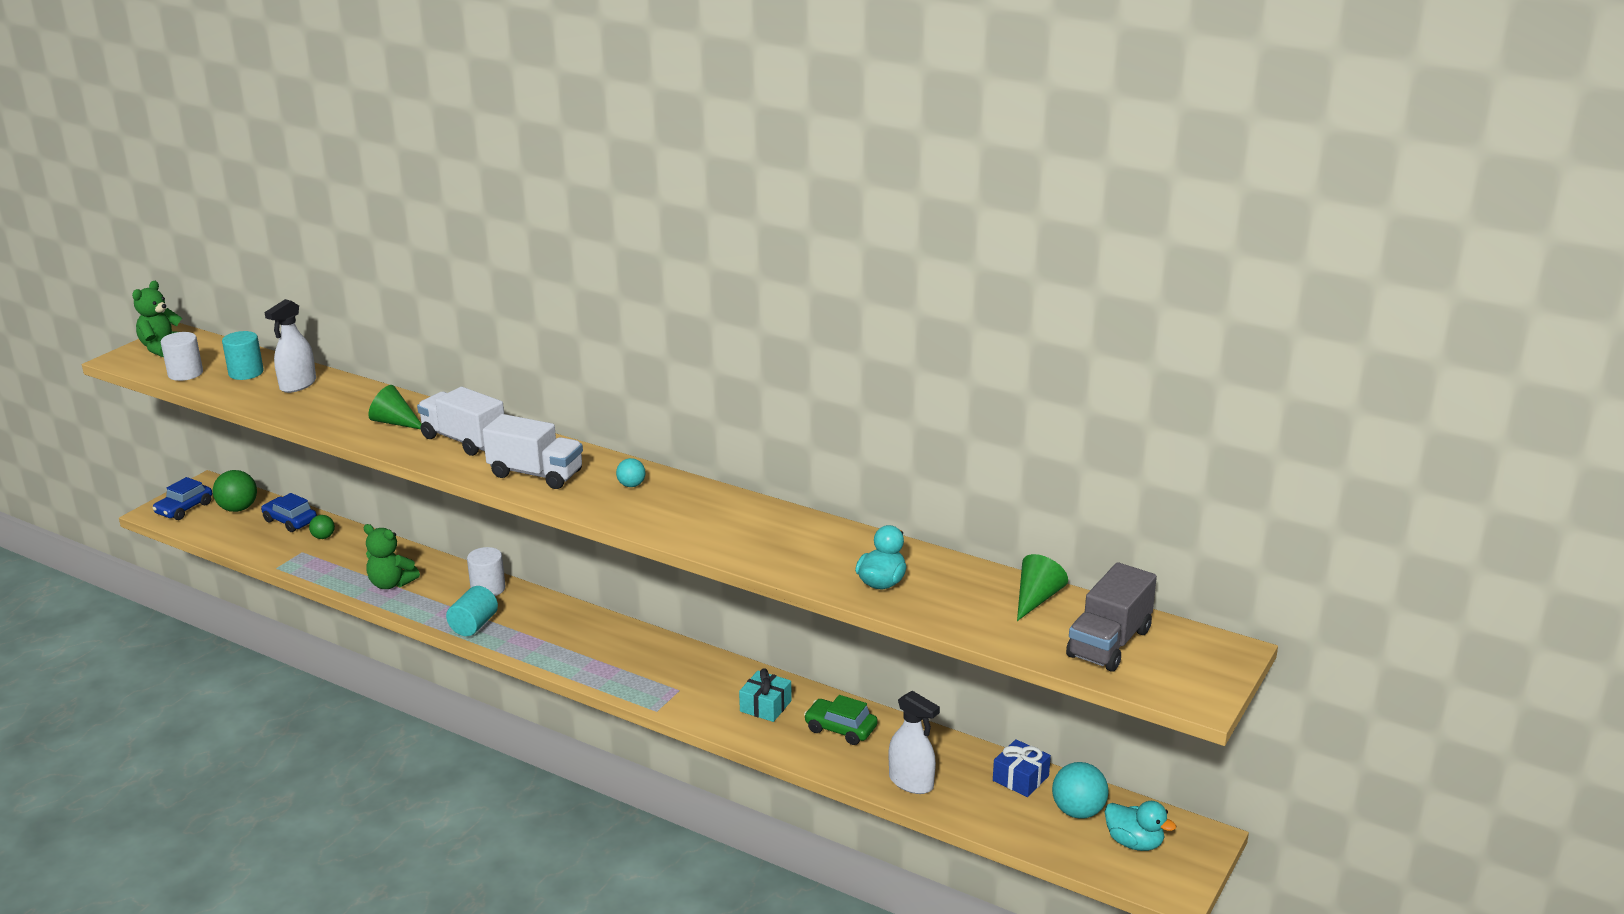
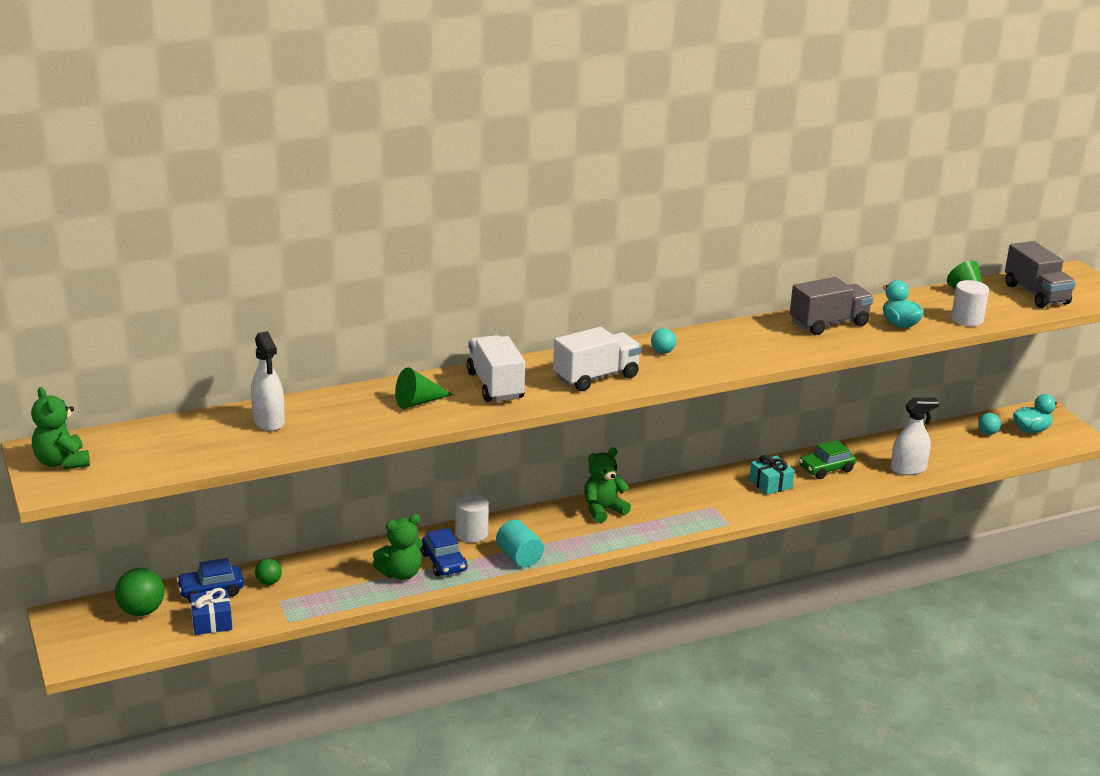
camera: 55 degrees left, 0 degrees up
(184, 508) = (91, 641): blue car -> blue car (444, 562)
(185, 373) = (147, 465): white cylinder -> white cylinder (967, 319)
(246, 373) = (198, 437): turquoise cylinder -> none
(464, 440) = (495, 386): white truck -> white truck turned 90 degrees clockwise
(601, 634) = (603, 510): none -> green teddy bear
(821, 544) = (829, 324): none -> grey truck
(1020, 778) = (939, 436): blue gift -> blue gift (212, 621)
(1078, 811) = (987, 433): turquoise ball -> turquoise ball, size x0.57

